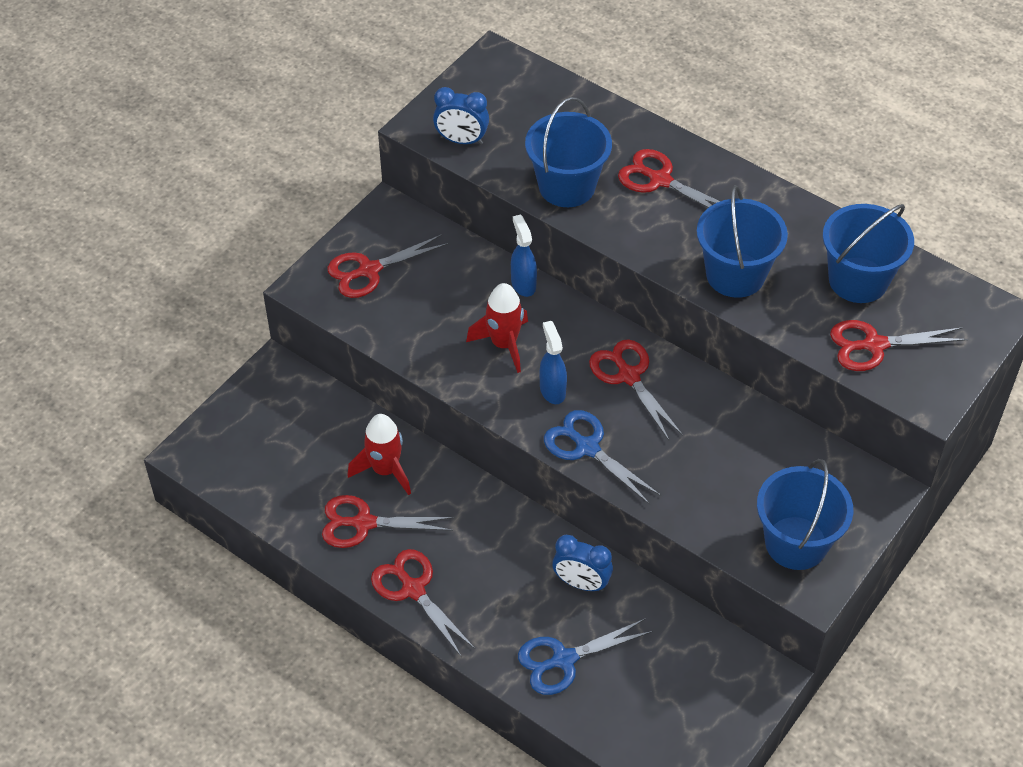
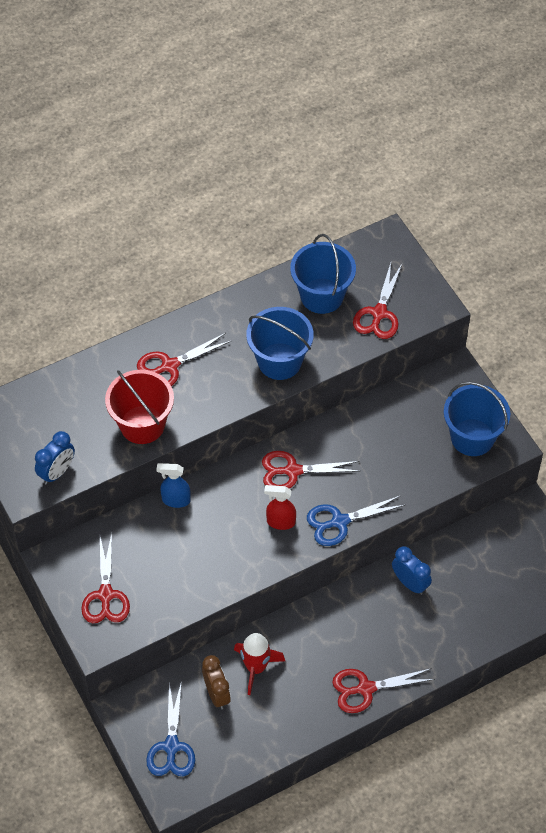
camera: 65 degrees left, 5 degrees up
(333, 446) = (216, 694): none -> brown clock
(364, 523) = (295, 699): red scissors -> none
(503, 344) = (224, 535): red rocket -> none
(552, 390) = (280, 522): blue spray bottle -> red spray bottle
(564, 660) = (463, 619): blue scissors -> blue scissors (171, 746)
(567, 186) = (142, 424): blue bucket -> red bucket
(581, 583) = (410, 583): blue clock -> blue clock turned 90 degrees counterclockwise

